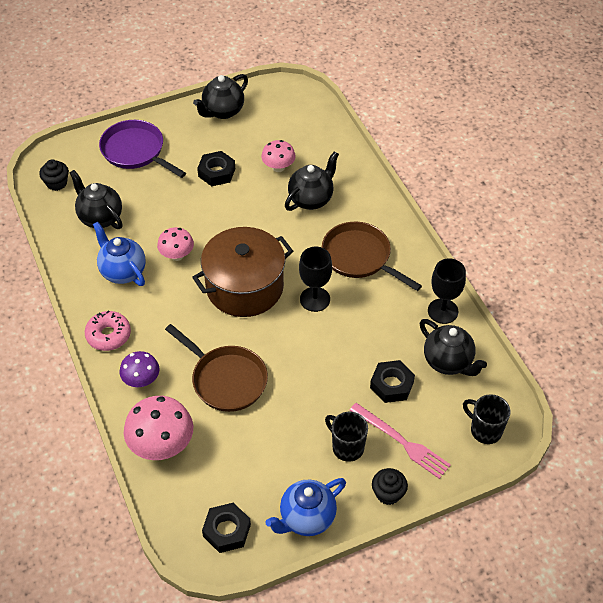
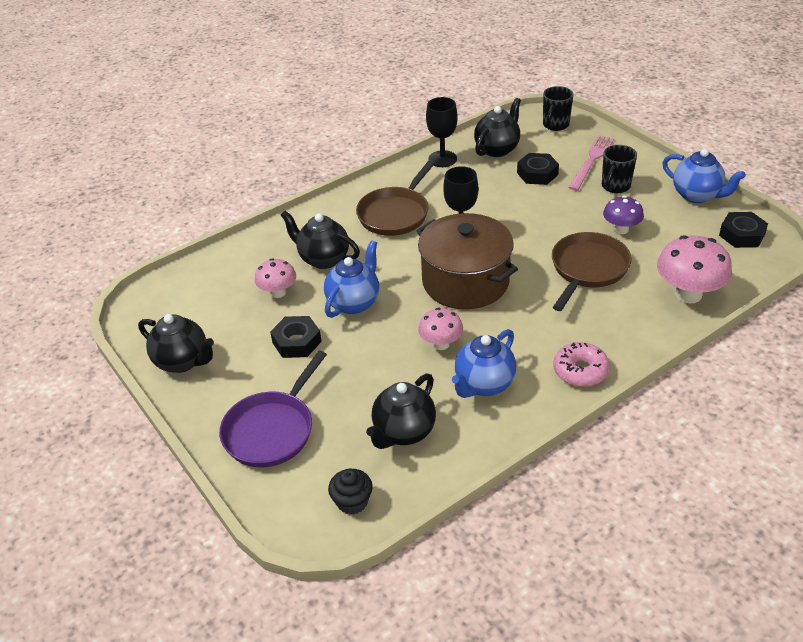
camera: 100 degrees left, 10 degrees down
(141, 380) = (623, 328): purple mushroom -> purple mushroom (621, 229)
(247, 211) = (354, 303): none -> blue teapot
(388, 493) = (644, 160): black cupcake -> none

